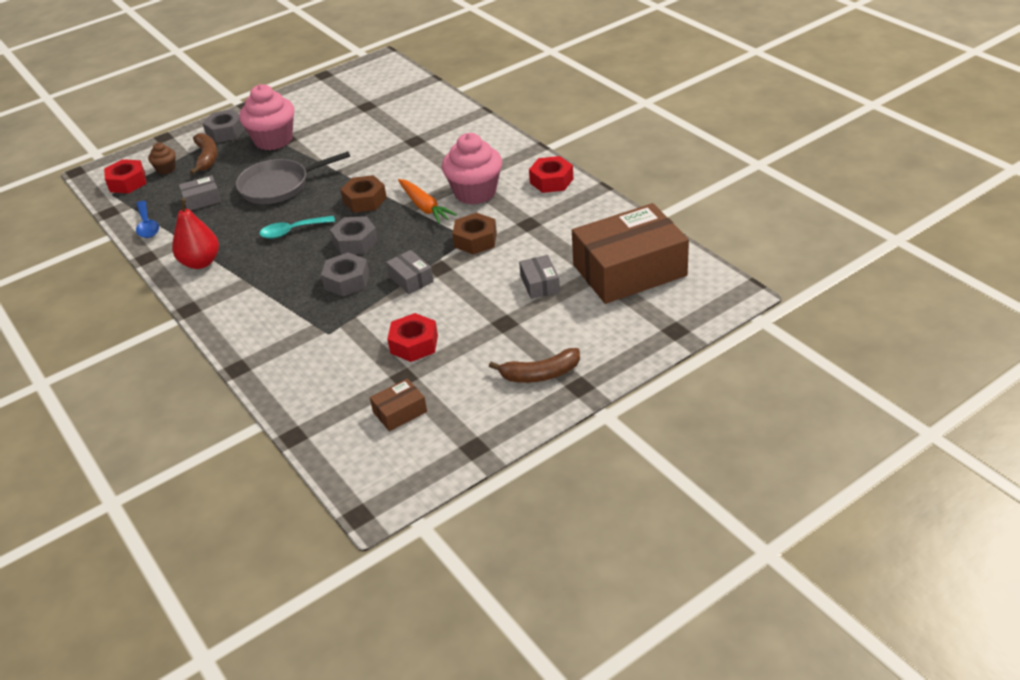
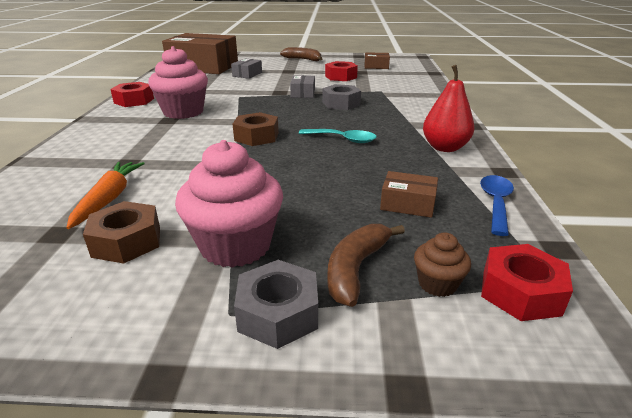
camera: 145 degrees left, 10 degrees down
(202, 200) = (408, 204): grey box -> brown box
(278, 186) = (308, 180): grey pan -> none
(355, 242) = (306, 117): grey nut -> none
(424, 207) = (228, 117): orange carrot -> orange carrot (109, 199)
(475, 240) = (237, 94): brown nut -> brown nut (127, 241)

